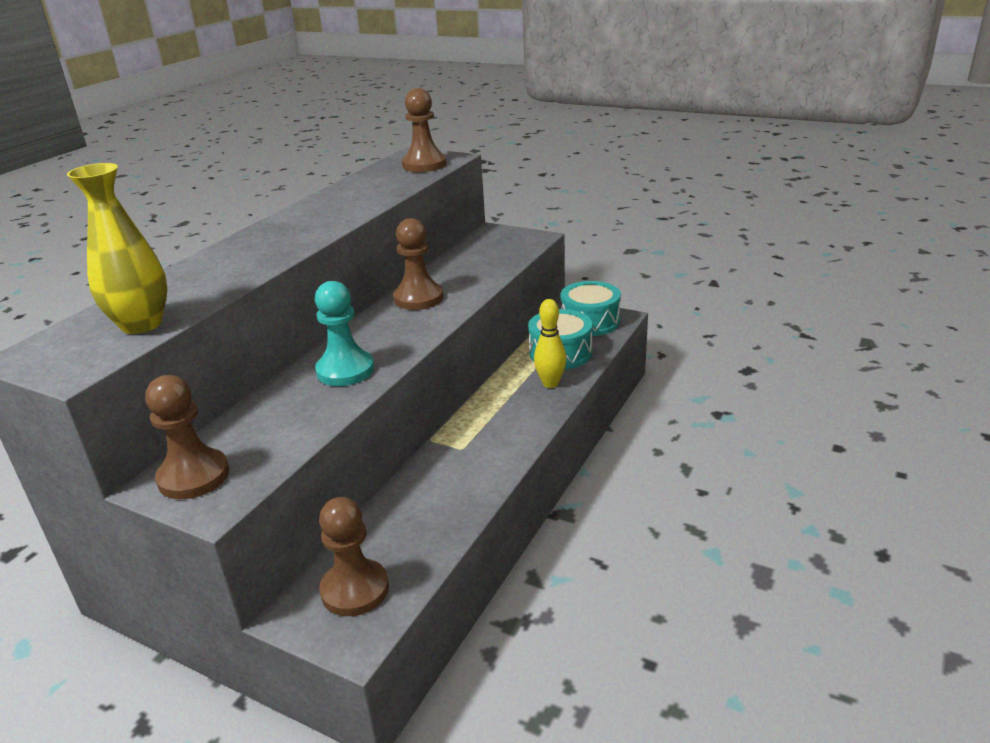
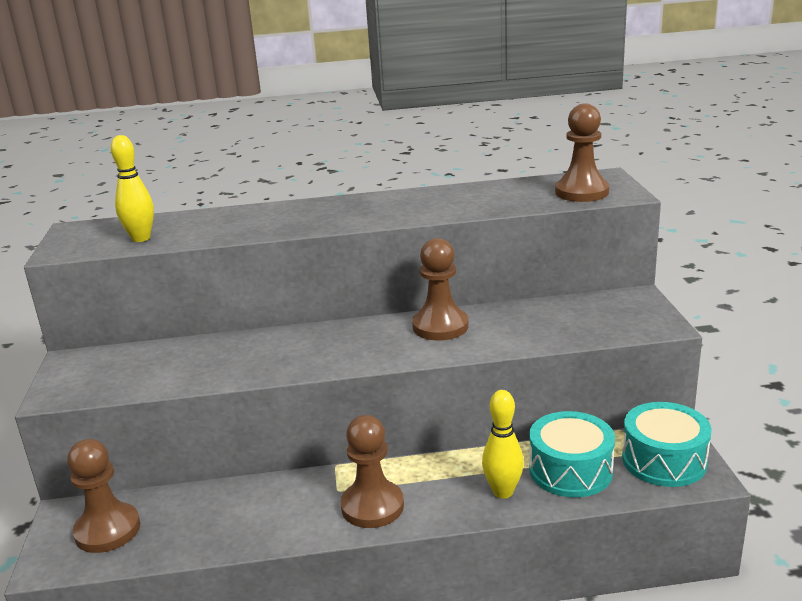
camera: 55 degrees right, 5 degrees down
(141, 324) = (141, 238): yellow vase -> yellow bowling pin
(194, 476) = (87, 368): brown pawn -> brown pawn (372, 506)
(345, 370) = (279, 354): turquoise pawn -> none

